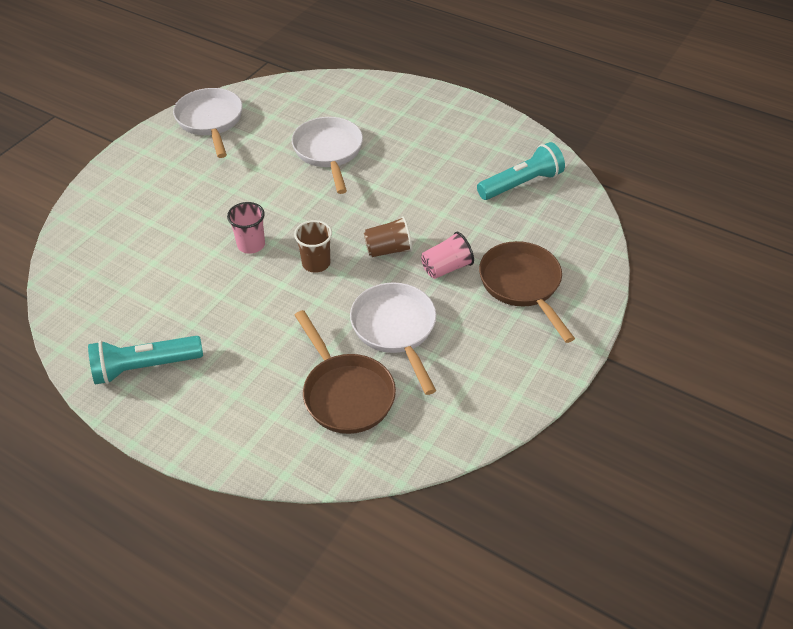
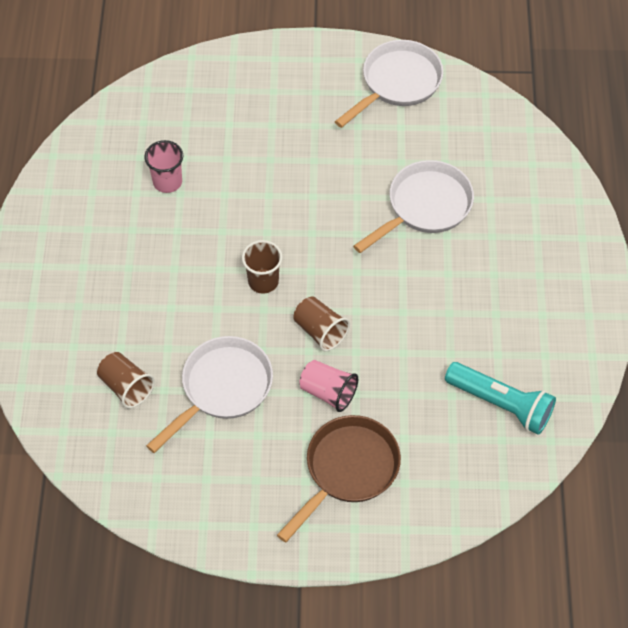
camera: 60 degrees right, 10 degrees up
(145, 367) = (68, 225): turquoise flashlight -> none
(251, 245) = (253, 217): pink cup -> pink cup (167, 182)
(346, 393) = (126, 387): brown pan -> brown cup

